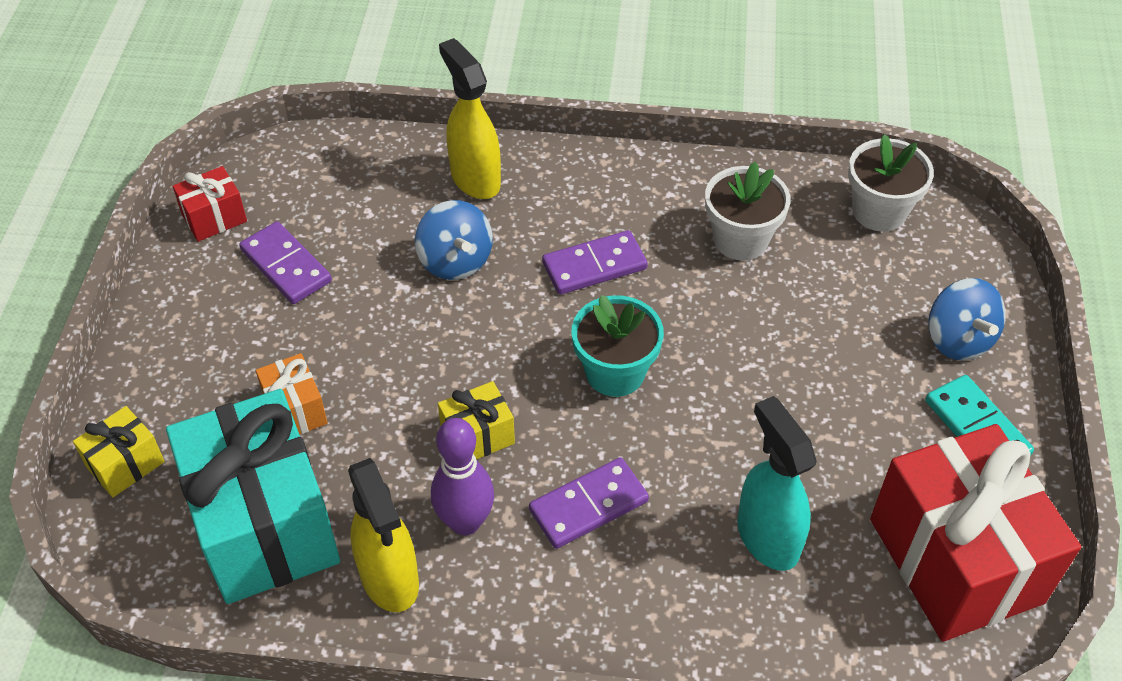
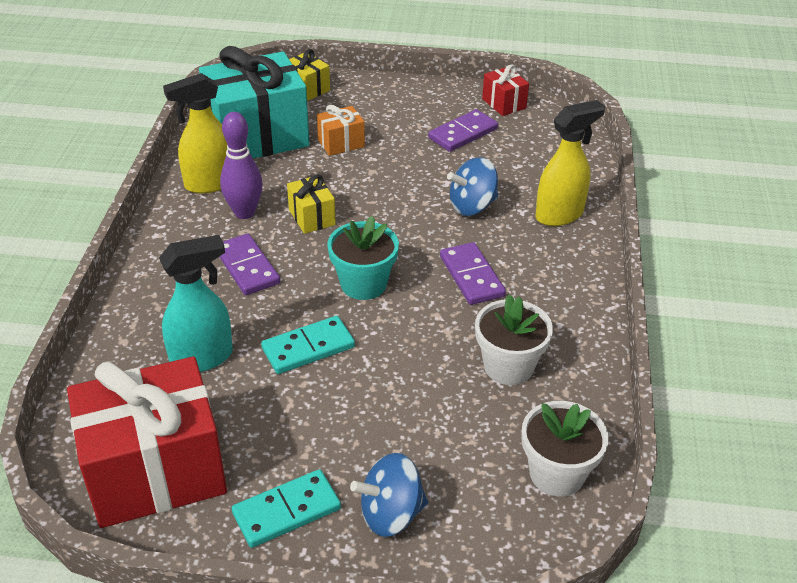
camera: 90 degrees right, 10 degrees down
(735, 424) = (308, 348): none -> turquoise domino

